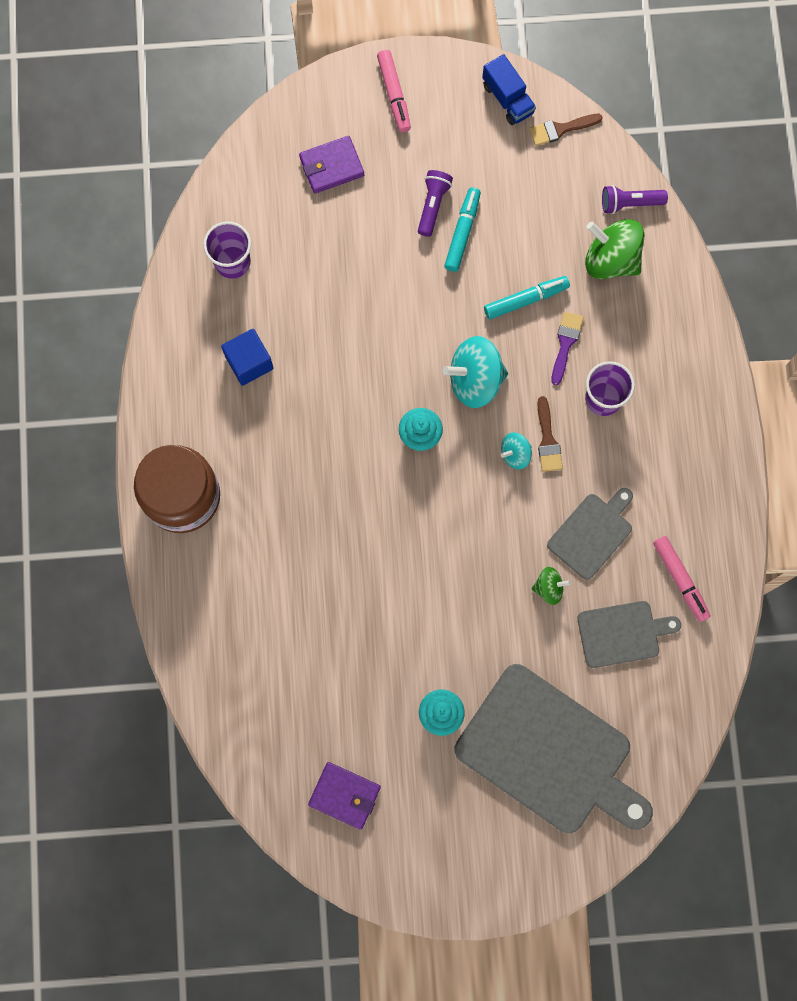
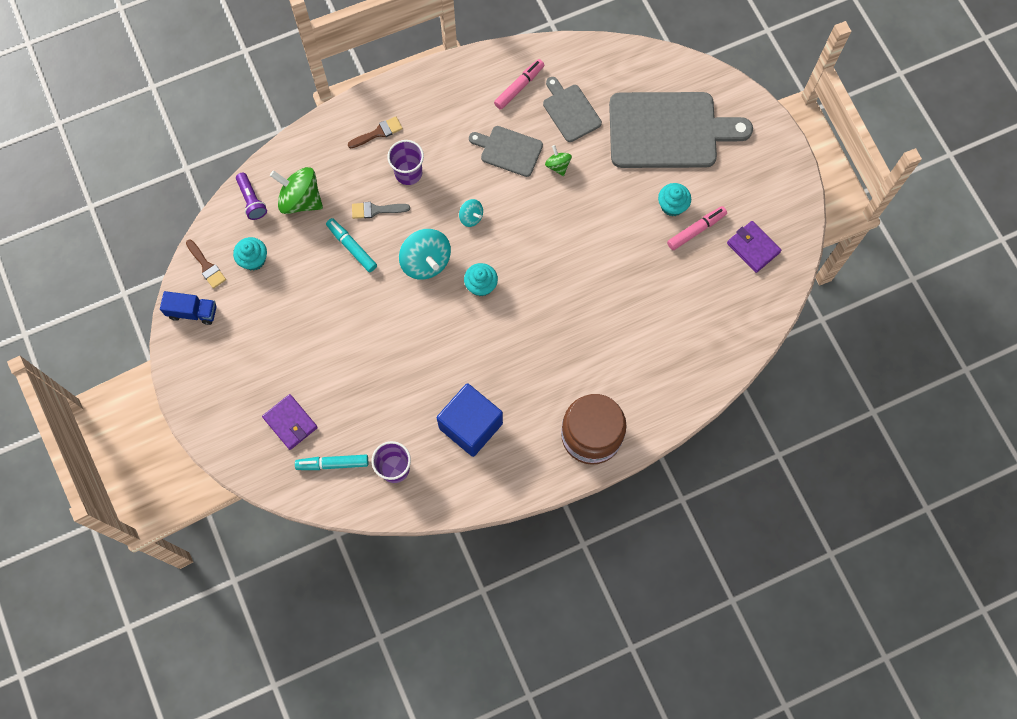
camera: 110 degrees left, 5 degrees down
(249, 362) = (470, 425): blue cube -> blue cube, size x1.58
(344, 795) = (753, 248): purple wallet -> purple wallet turned 45 degrees counterclockwise
(394, 94) = (214, 397): pink marker -> pink marker (696, 230)
(433, 205) = (298, 337): purple flashlight -> none
(462, 232) = (313, 308): turquoise marker -> turquoise marker (332, 464)
(507, 99) = (192, 312): blue truck -> blue truck turned 60 degrees clockwise
(547, 440) = (452, 199): brown brush -> brown brush (378, 133)
(549, 753) = (668, 130): grey cutting board -> grey cutting board turned 75 degrees clockwise
(550, 183) = (253, 259): none -> turquoise cupcake
(565, 344) = (376, 210): purple brush -> grey brush
(611, 259) = (300, 200): green spinning top -> green spinning top turned 105 degrees clockwise

